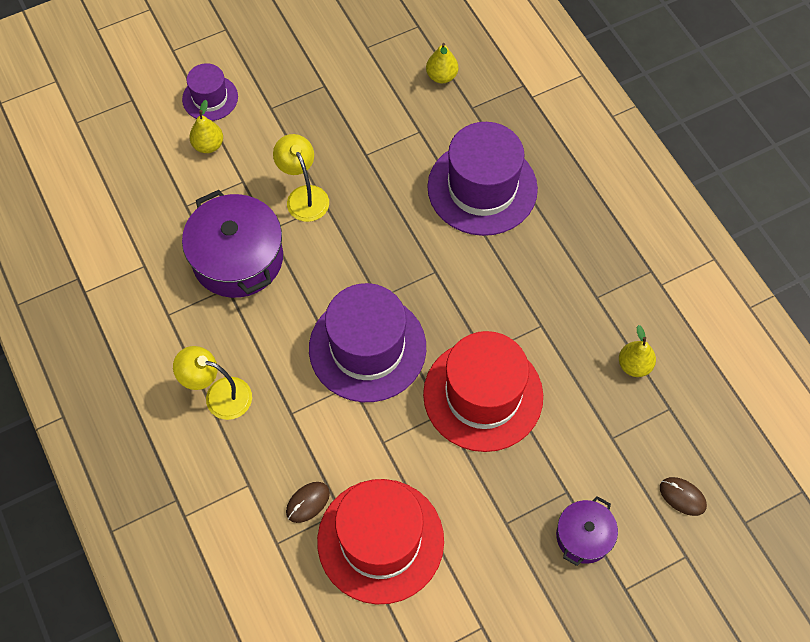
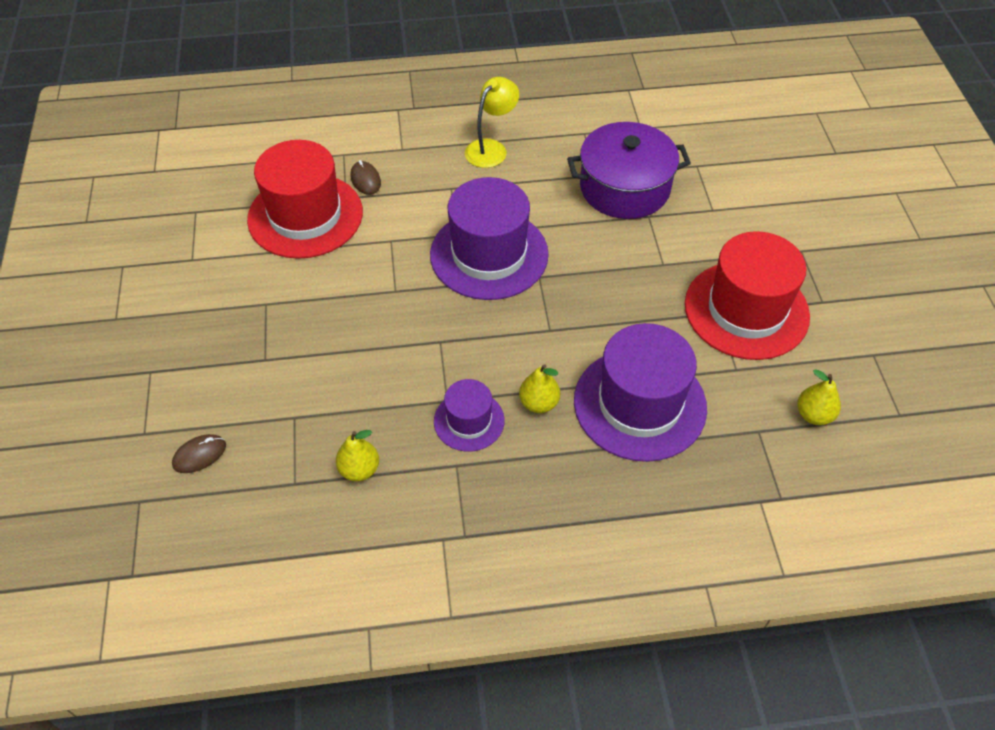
camera: 110 degrees right, 10 degrees down
(208, 145) = (764, 194): yellow pear -> yellow pear (539, 403)
(210, 98) = (825, 207): purple hat -> purple hat (469, 421)
(304, 196) = (680, 250): yellow lamp -> none
(483, 395) = (396, 326): red hat -> red hat (746, 310)
(584, 536) = (216, 357): purple pot -> none

